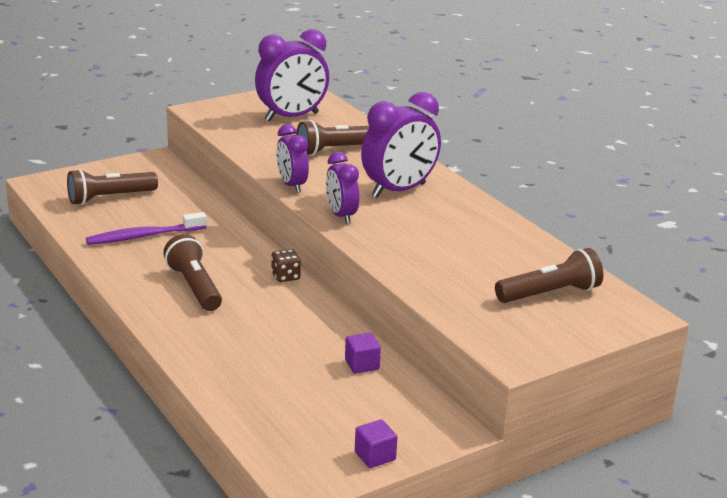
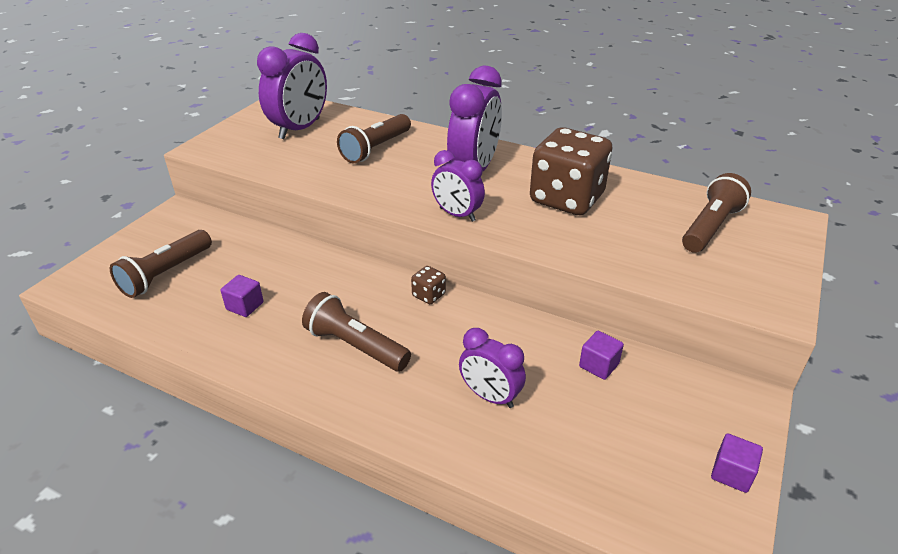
camera: 30 degrees left, 10 degrees up
(144, 236) = (245, 306): purple toothbrush -> purple cube
(292, 185) = (377, 198): purple clock -> purple clock (490, 396)
(450, 234) = (566, 199): none -> brown dice

